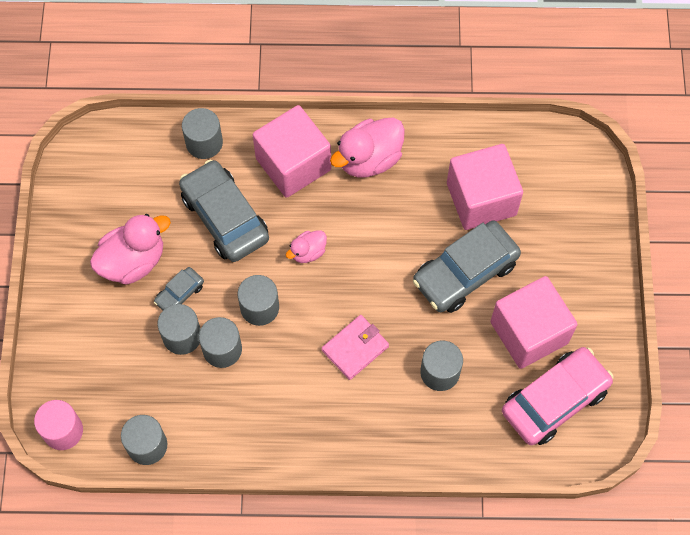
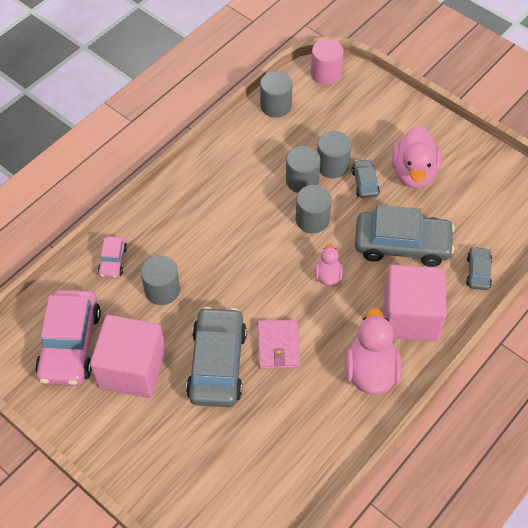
camera: 130 degrees right, 10 degrees down
(204, 143) = (478, 272): grey cylinder -> grey car
(355, 348) = (229, 253): pink wallet -> pink wallet (278, 346)
(450, 439) = (113, 261): none -> pink car
(481, 199) = (265, 424): pink cube -> none

